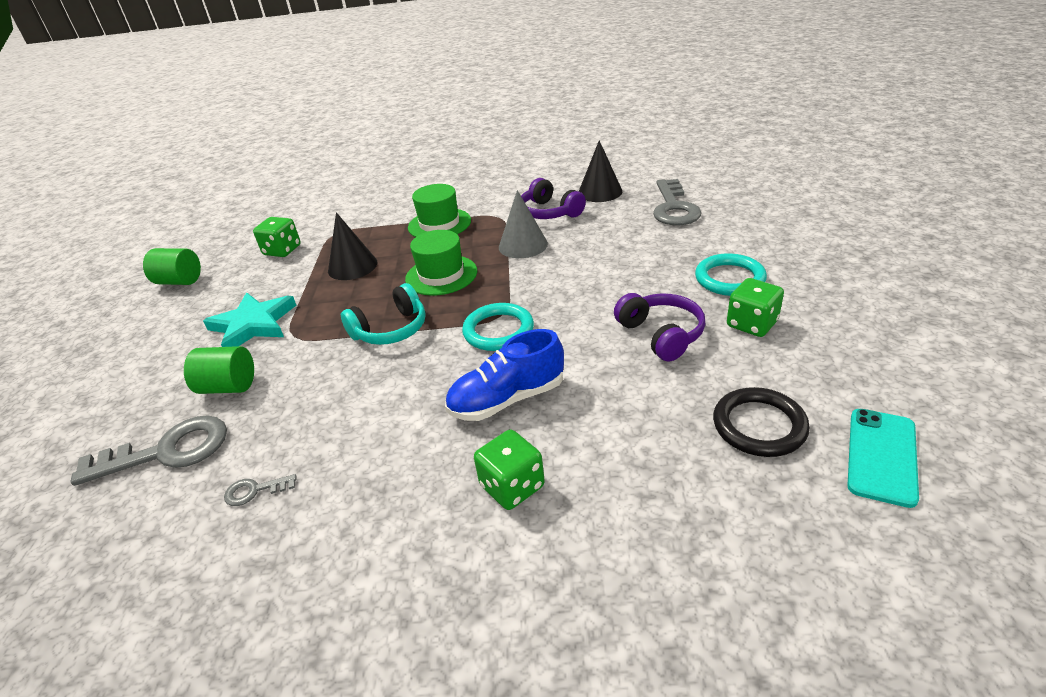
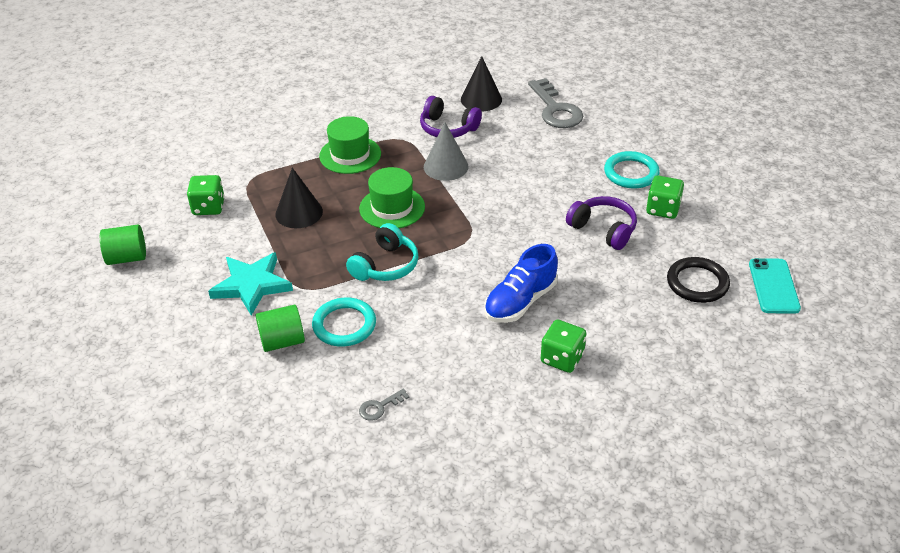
camera: 25 degrees left, 5 degrees up
(167, 451) = (279, 400): grey key -> none
(498, 331) = (477, 249): turquoise ring -> turquoise ring (344, 325)

